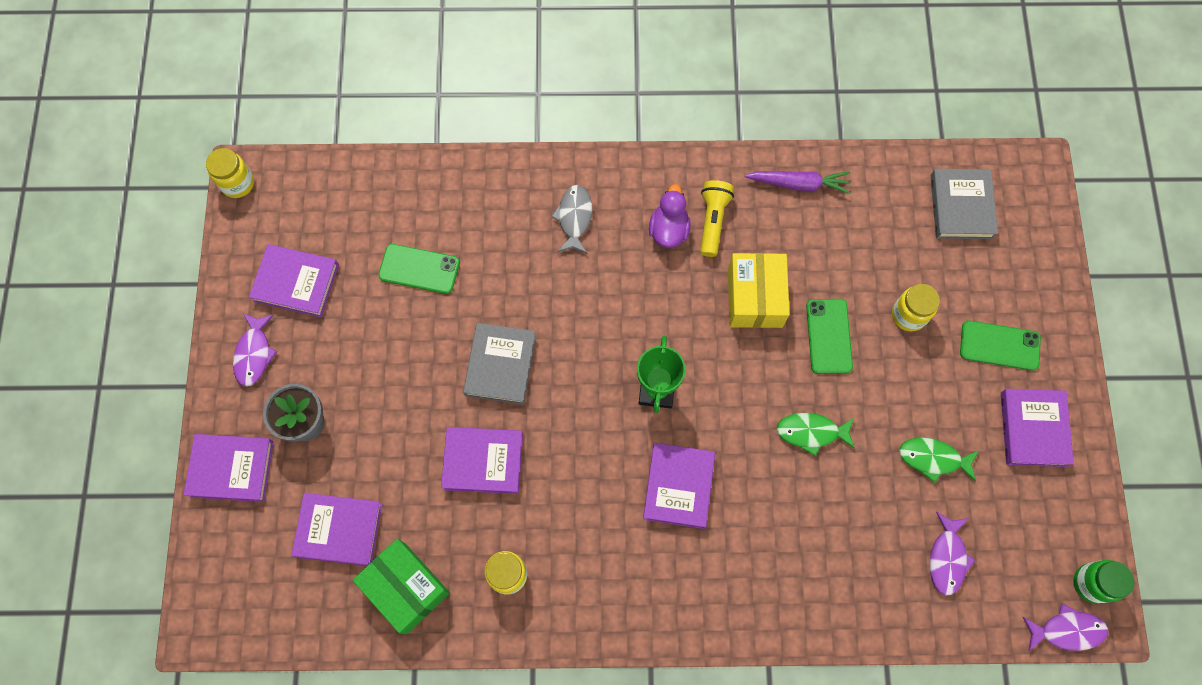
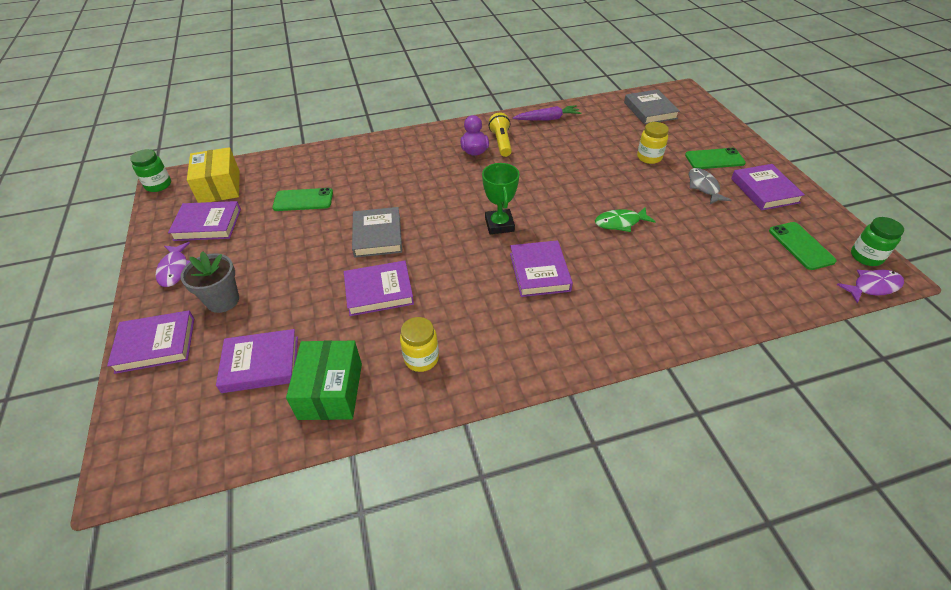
camera: 15 degrees left, 25 degrees down
(238, 183) = (158, 185): yellow jar -> green jar
(406, 588) = (330, 391): green box -> green box turned 60 degrees clockwise
(574, 218) = (408, 157): grey fish -> grey fish (704, 187)
(755, 297) = (546, 169): yellow box -> yellow box (219, 187)
(829, 336) = (604, 176): green phone -> green phone (801, 246)
(933, 458) = (711, 218): green fish -> none
(947, 558) = (758, 266): purple fish -> none

